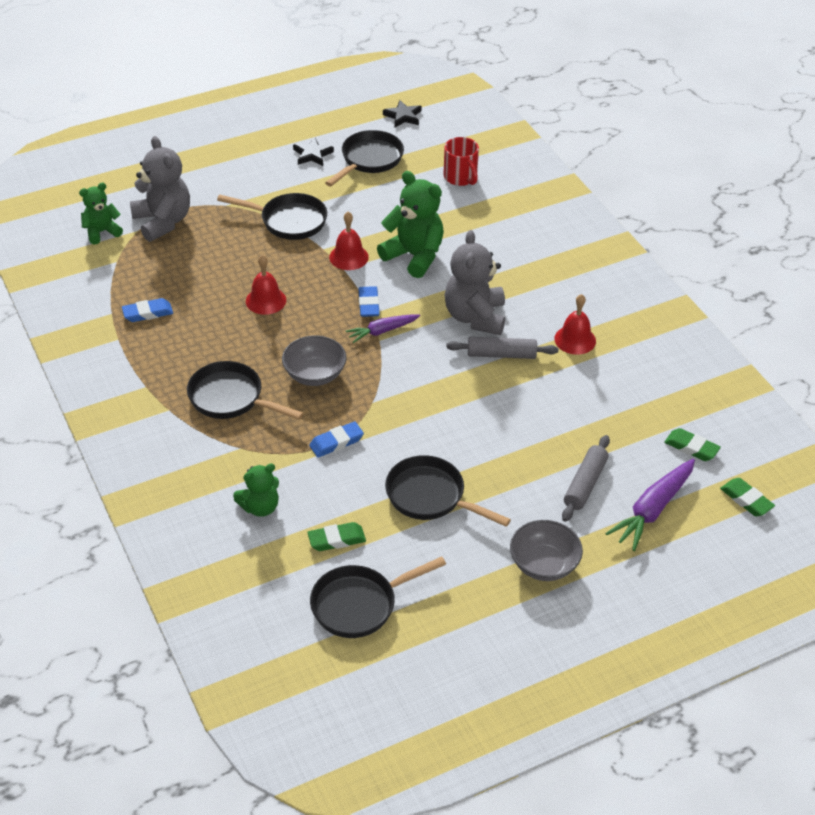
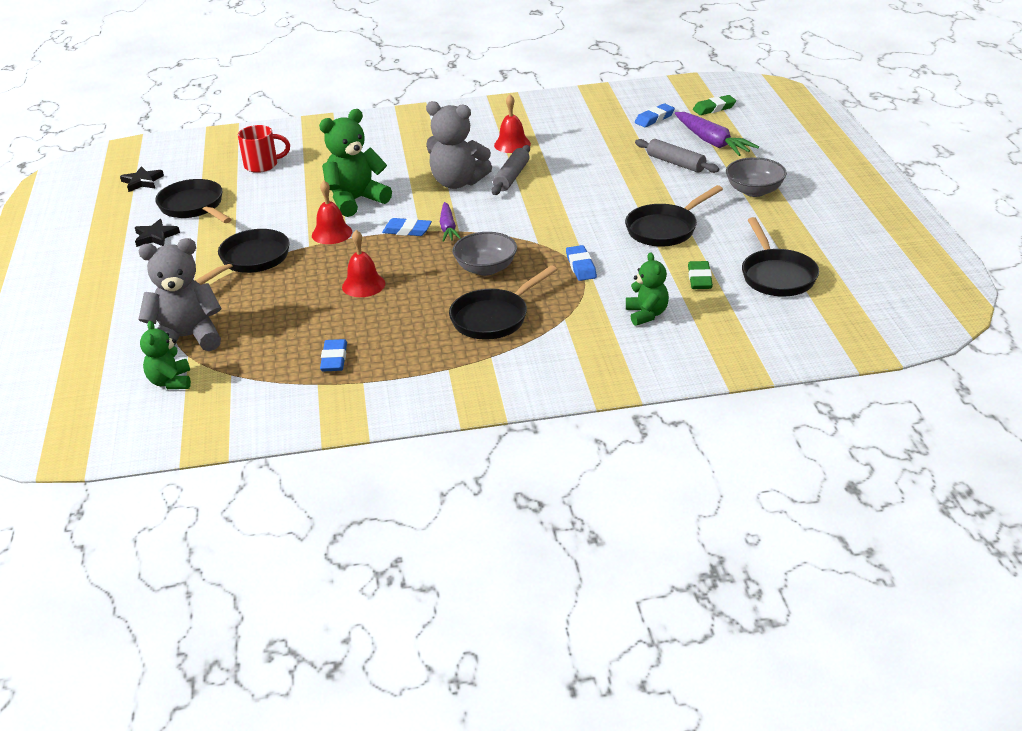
camera: 70 degrees left, 10 degrees down
(691, 448) = (654, 119): green eraser -> blue eraser

